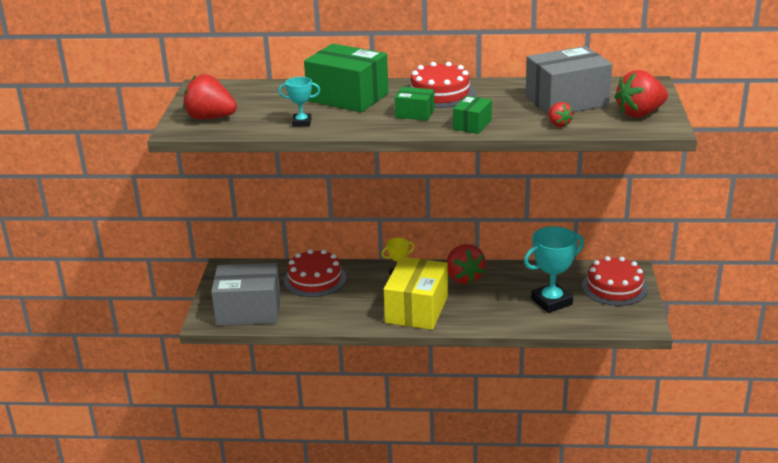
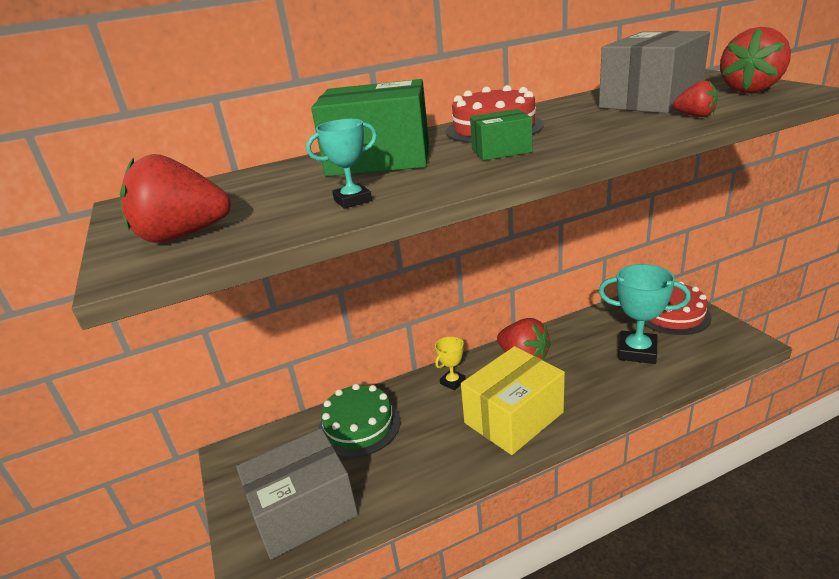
camera: 25 degrees left, 0 degrees up
(315, 279) = (359, 425): red cake -> green cake
(417, 309) = (513, 417): yellow box -> yellow box turned 60 degrees clockwise
(472, 125) = (598, 141): green box -> none
(551, 301) = (637, 351): turquoise trophy -> turquoise trophy turned 75 degrees clockwise

